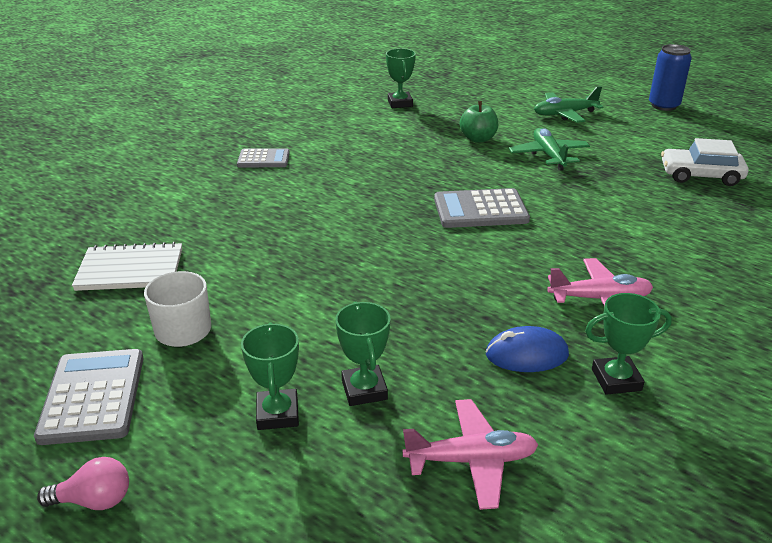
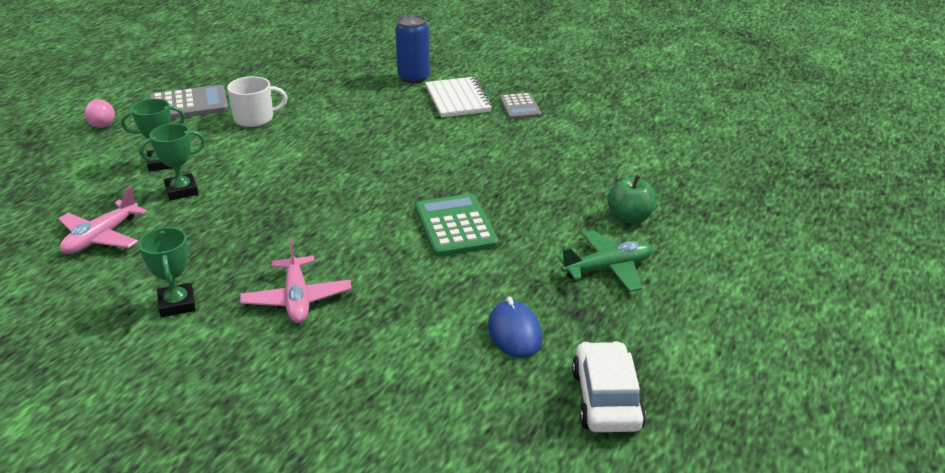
camera: 80 degrees right, 0 degrees up
(130, 270) = (326, 88): white notebook -> white notebook (457, 99)
(400, 103) = (701, 161): green trophy -> none
(471, 460) = (101, 237): pink plane -> pink plane turned 45 degrees clockwise
(480, 210) = (455, 226): grey calculator -> green calculator
(526, 354) = (215, 258): blue mouse -> blue mouse (515, 333)
(564, 114) = (751, 282): green plane -> none
(663, 105) = (859, 383): blue can -> blue can (413, 77)

